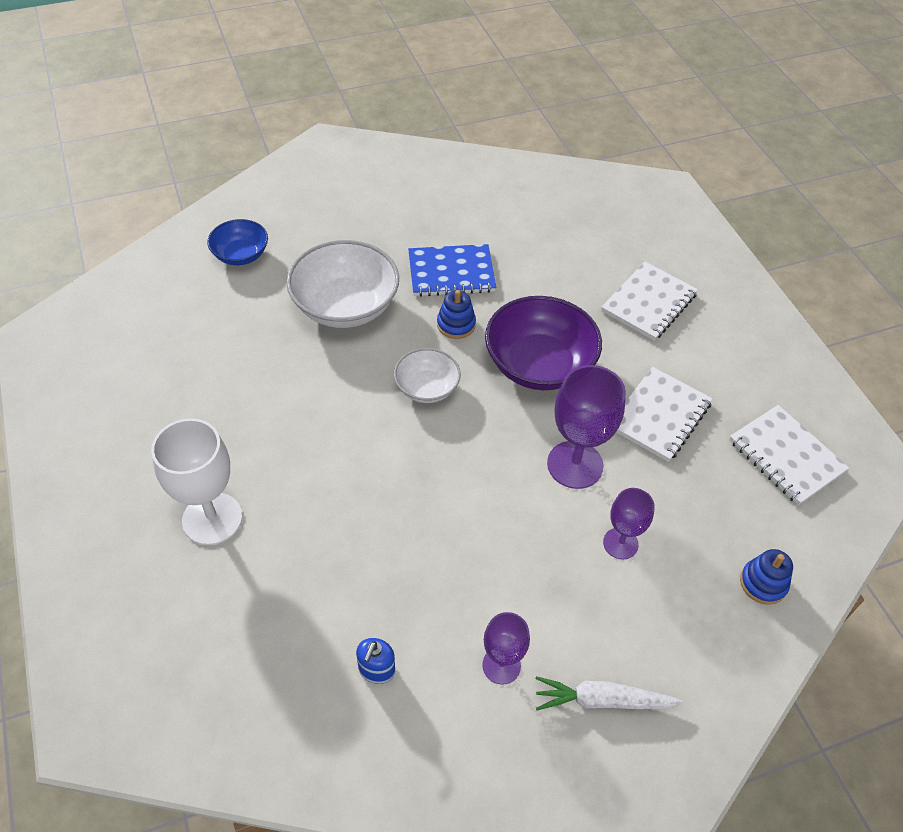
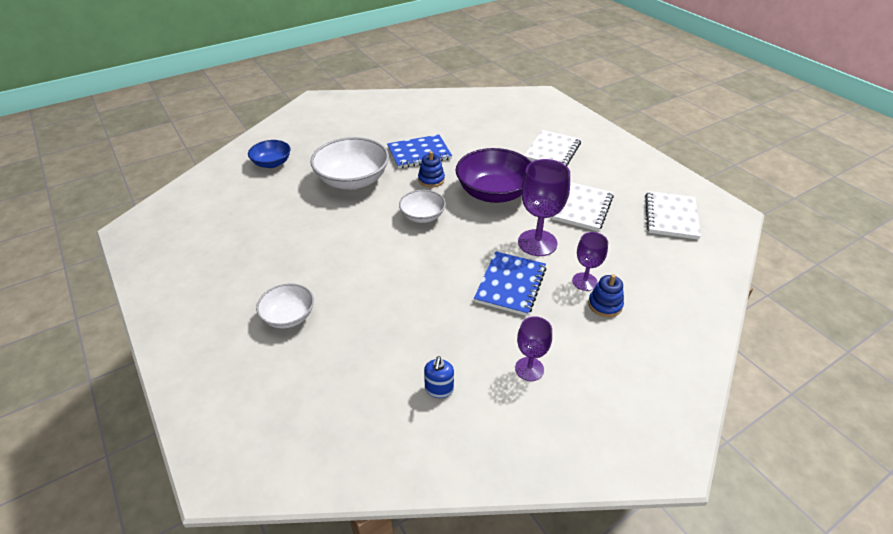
camera: 10 degrees left, 10 degrees down
(212, 519) = (289, 316): white goblet -> white bowl
(516, 528) = (510, 285): none -> blue notebook
(602, 700) = (608, 377): white carrot -> none
(763, 583) = (687, 288): blue stacking toy -> blue stacking toy (605, 305)
(785, 456) = (671, 217): white notebook -> white notebook turned 60 degrees clockwise

